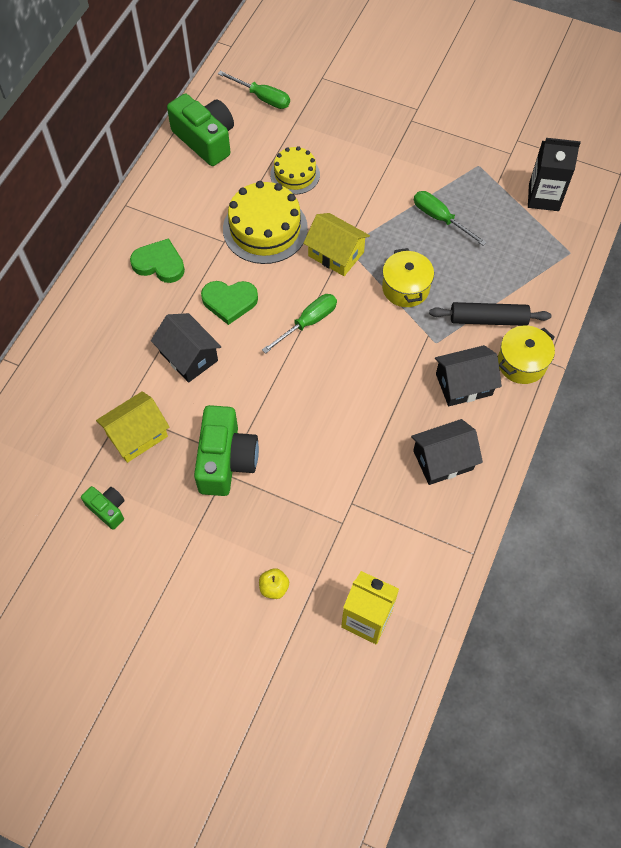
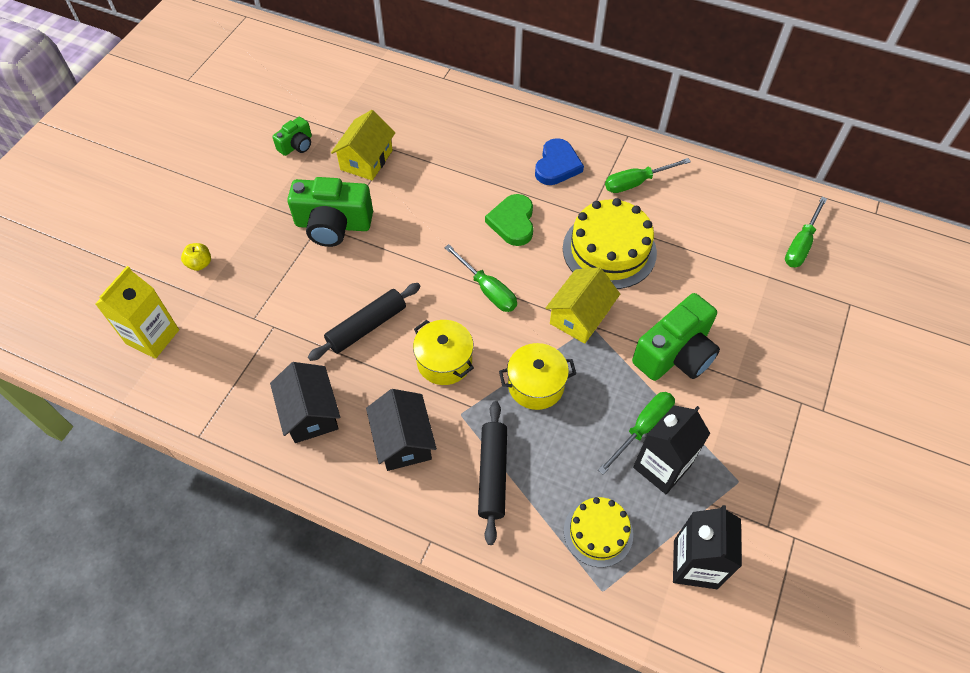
camera: 90 degrees right, 5 degrees down
(137, 435) = (366, 160): yellow house -> yellow house turned 60 degrees clockwise
(159, 264) = (557, 165): green heart -> blue heart
(186, 203) = (636, 182): none -> green screwdriver
(189, 356) = (448, 193): black house -> none
(205, 140) = (725, 195): green camera -> green camera (675, 353)
(295, 174) = (690, 277): yellow cake -> yellow cake (598, 532)
(350, 420) = (366, 326): none -> black rolling pin
(471, 209) = (661, 467): none -> black carton
(521, 363) = (429, 508): yellow pot -> yellow pot (444, 361)

